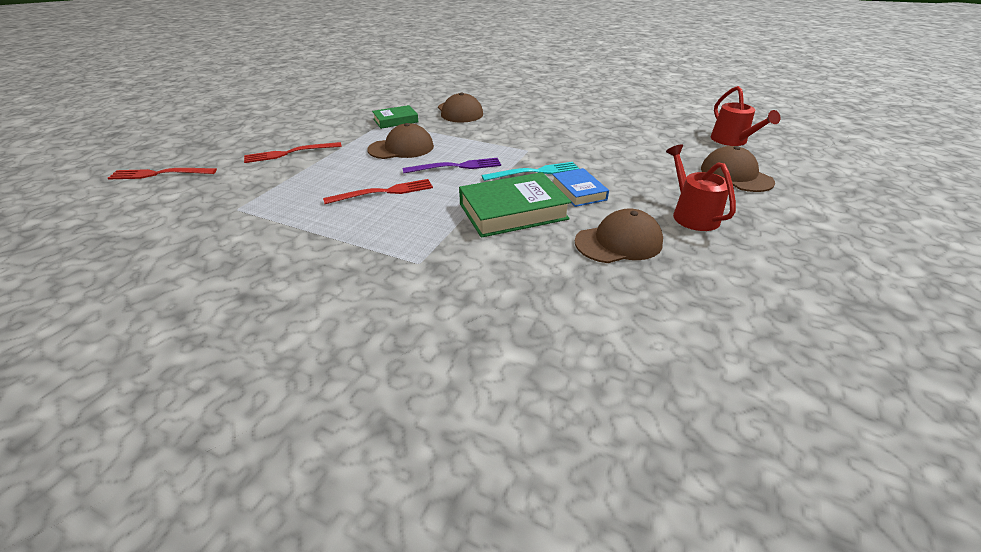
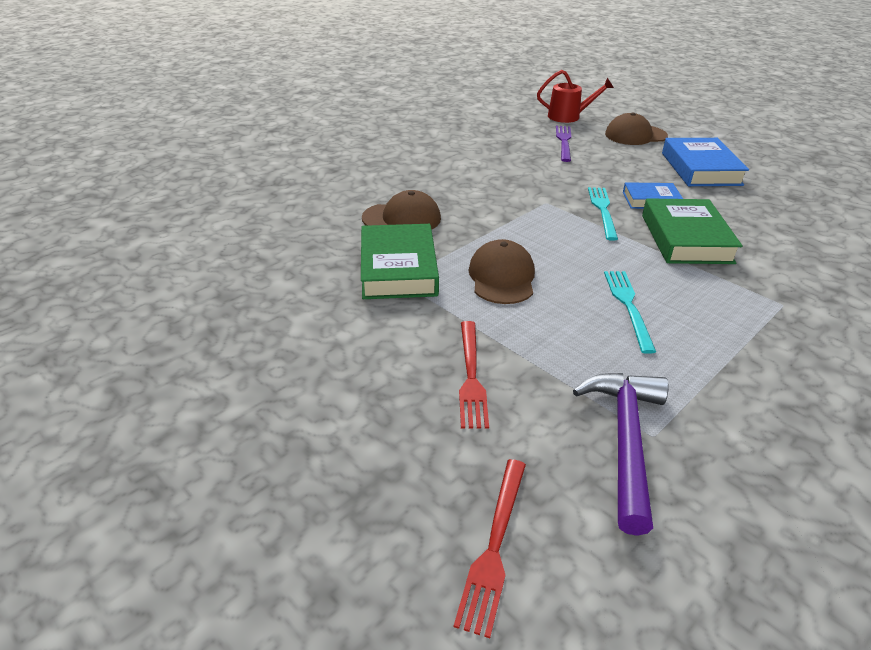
camera: 70 degrees left, 0 degrees up
(232, 200) = (625, 441): none -> purple hammer
(383, 192) = (628, 306): red fork -> turquoise fork
(395, 120) = (398, 268): green book -> green book, size x1.71
(456, 167) = (573, 250): purple fork -> purple fork (564, 142)
(618, 242) = (743, 206): brown cap -> none
(692, 215) = (700, 169): red watering can -> blue book

